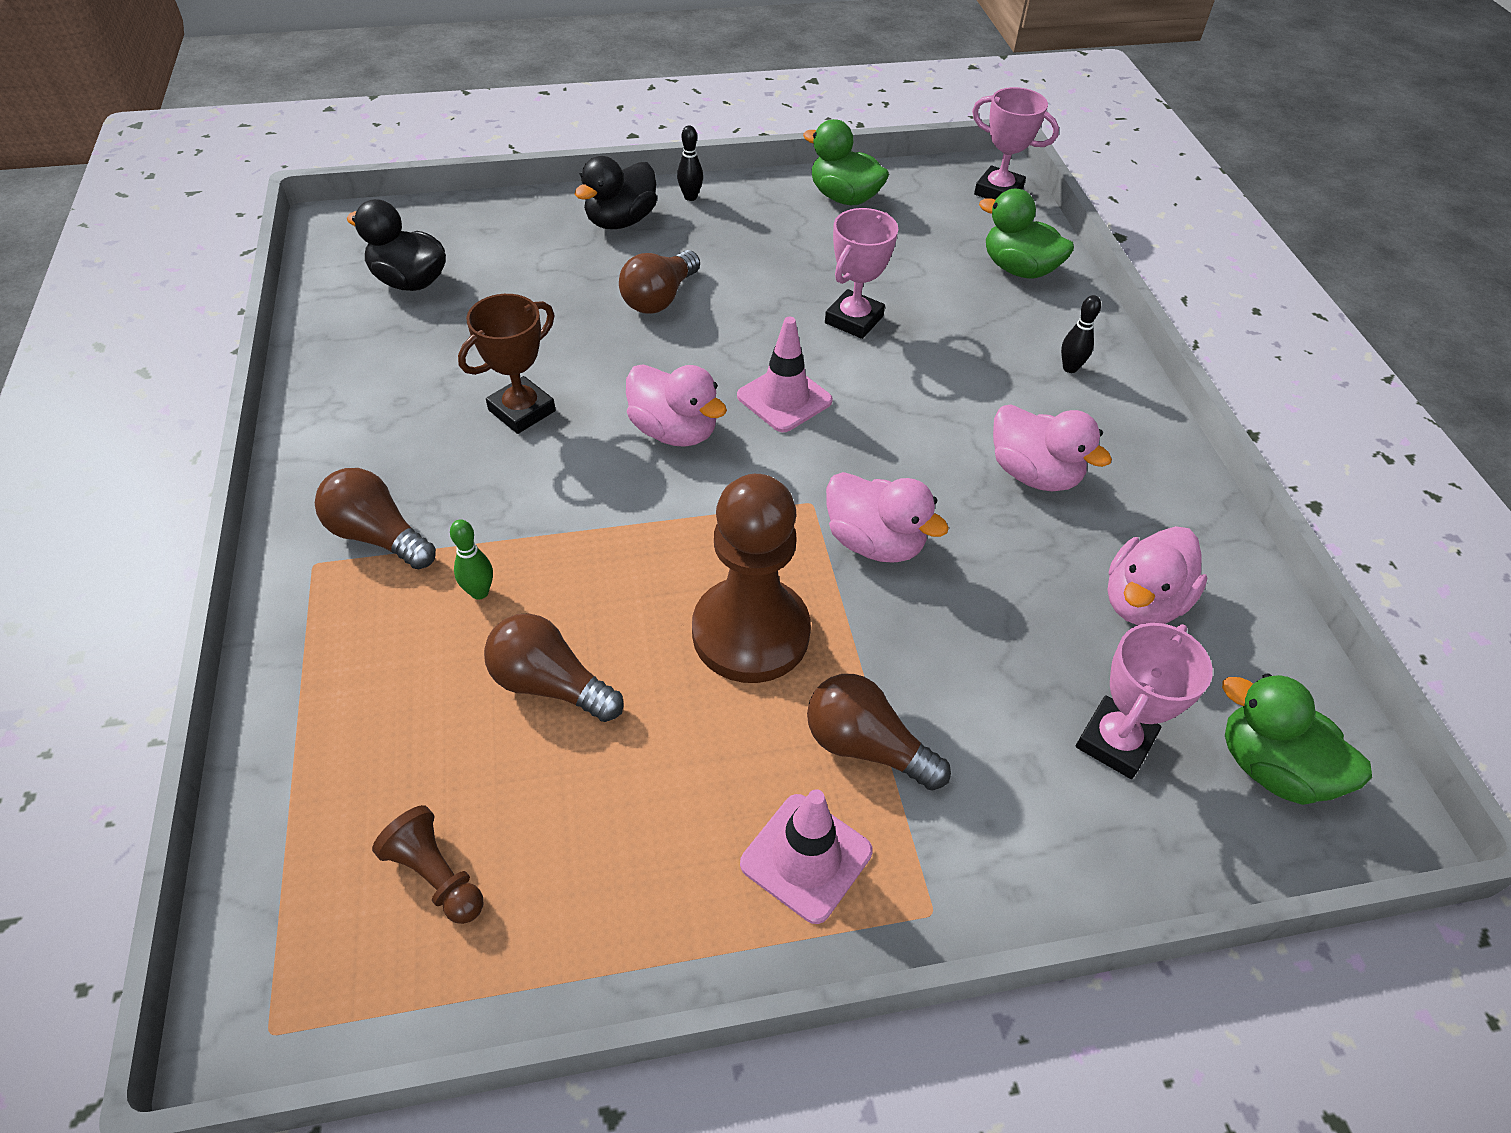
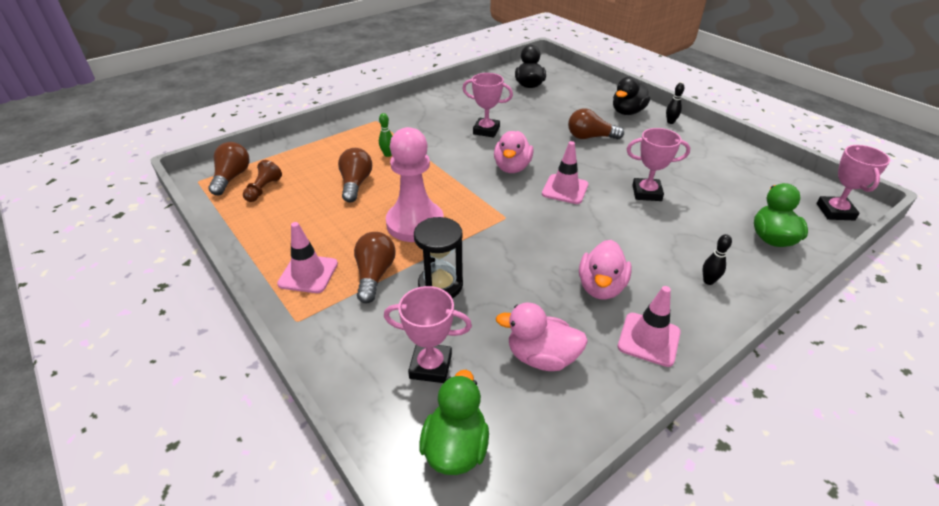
camera: 65 degrees right, 10 degrees down
(378, 536) = (397, 126): brown light bulb -> brown light bulb (232, 178)
(522, 410) = (486, 130): brown trophy -> pink trophy
(621, 221) = (627, 112): black duck -> black duck turned 60 degrees counterclockwise
(750, 633) = (415, 223): brown pawn -> pink pawn
(844, 198) = (739, 162): green duck -> none
(874, 542) = (498, 243): pink duck -> none
(939, 659) = (440, 285): none -> black hourglass
(1149, 478) = (648, 339): none -> pink traffic cone

